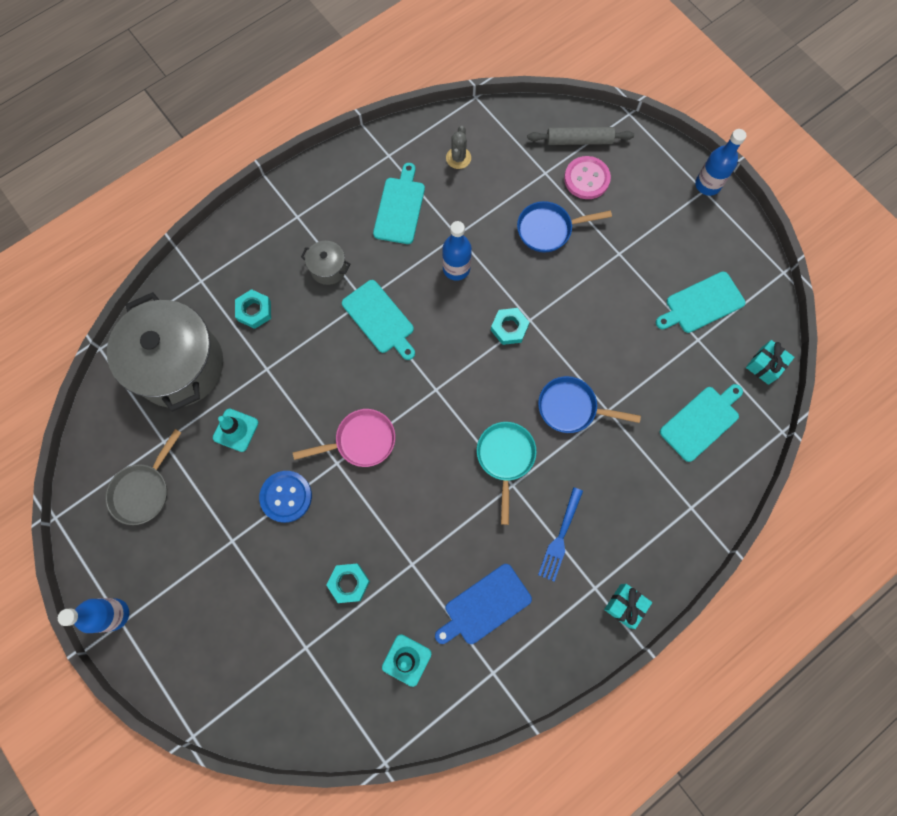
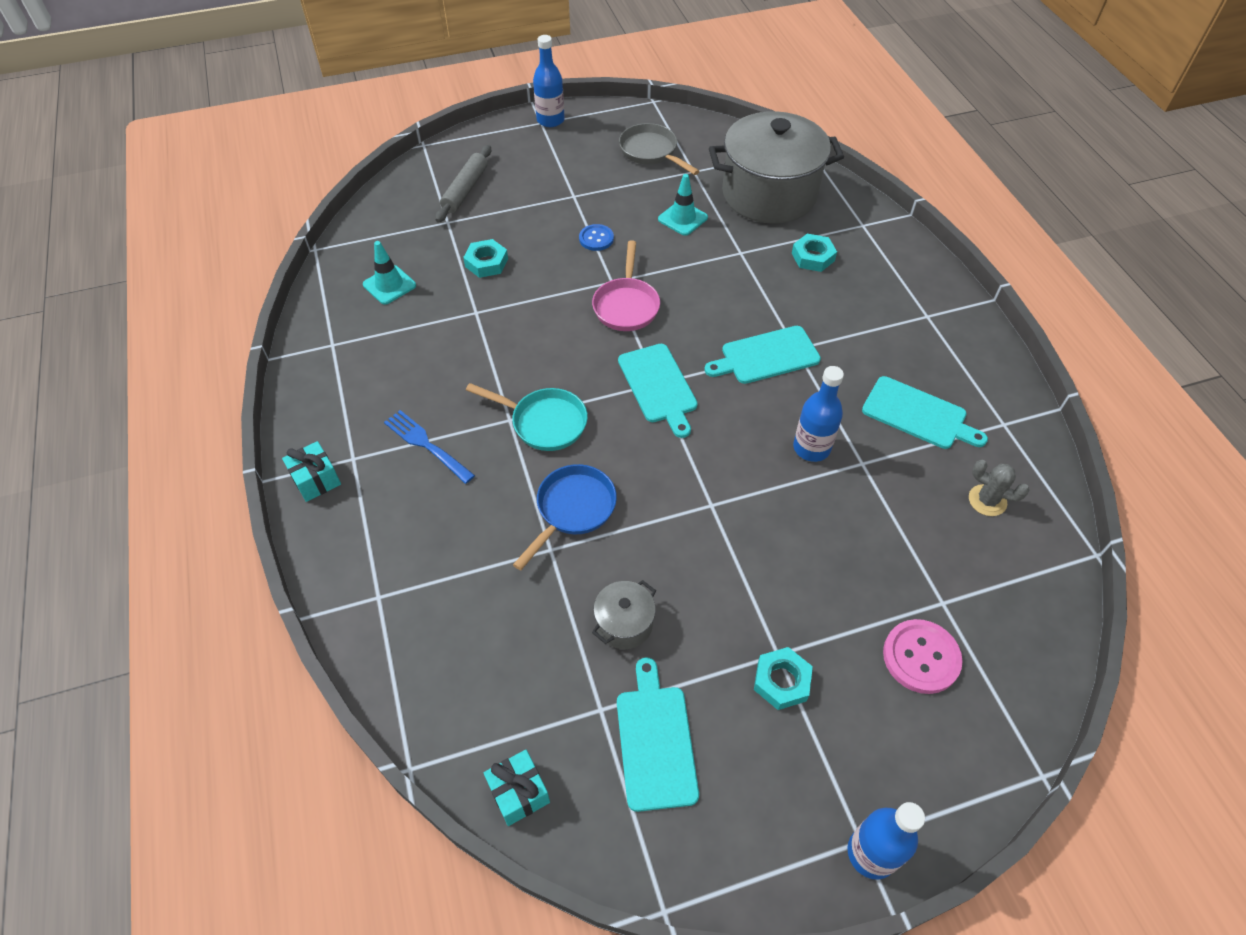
camera: 110 degrees right, 20 degrees down
(286, 496) = (596, 238): blue button -> blue button, size x0.64
(328, 268) = (848, 327): grey pot -> grey pot (624, 624)
(484, 605) = (399, 357): blue cutting board -> none
(509, 328) = (708, 478): turquoise nut -> turquoise nut (781, 681)
(548, 229) = (843, 573): blue pan -> none
(579, 141) = (995, 673): grey rolling pin -> grey rolling pin (465, 190)
(701, 421) = (480, 659): turquoise cutting board -> turquoise cutting board (658, 386)

